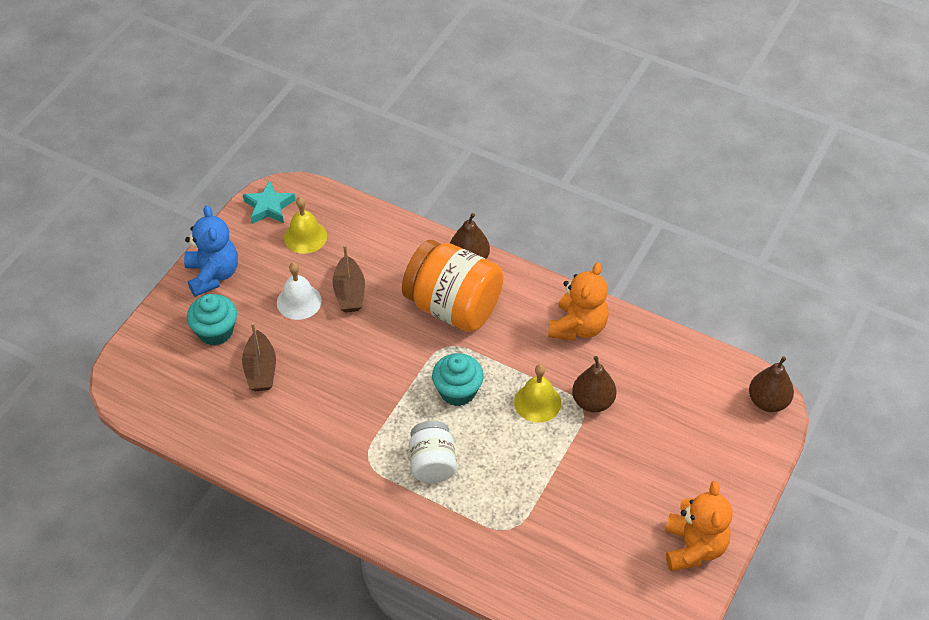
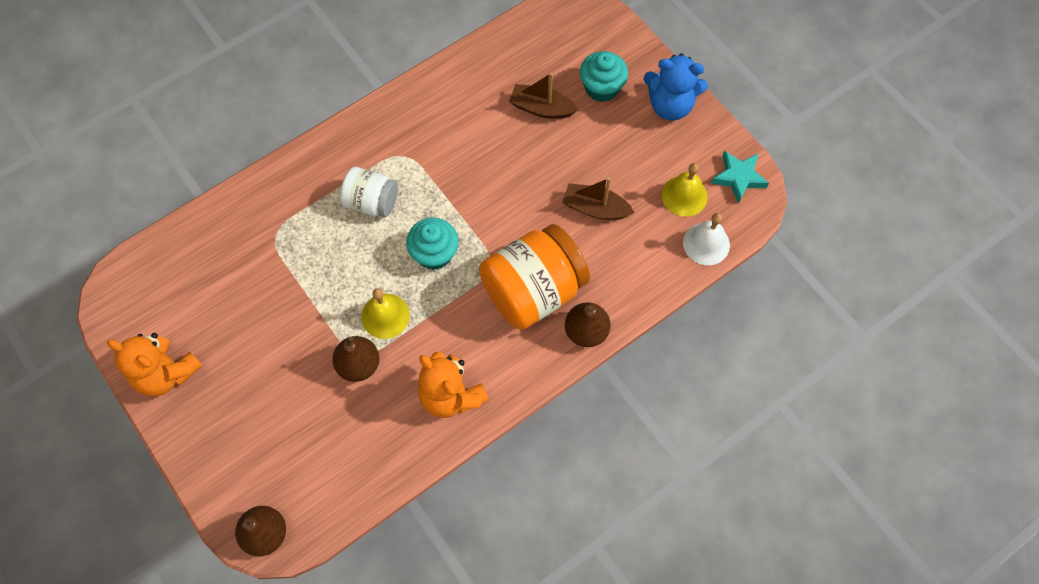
camera: 115 degrees right, 15 degrees up
(299, 301) = (604, 163): white bell -> white bell (706, 243)

